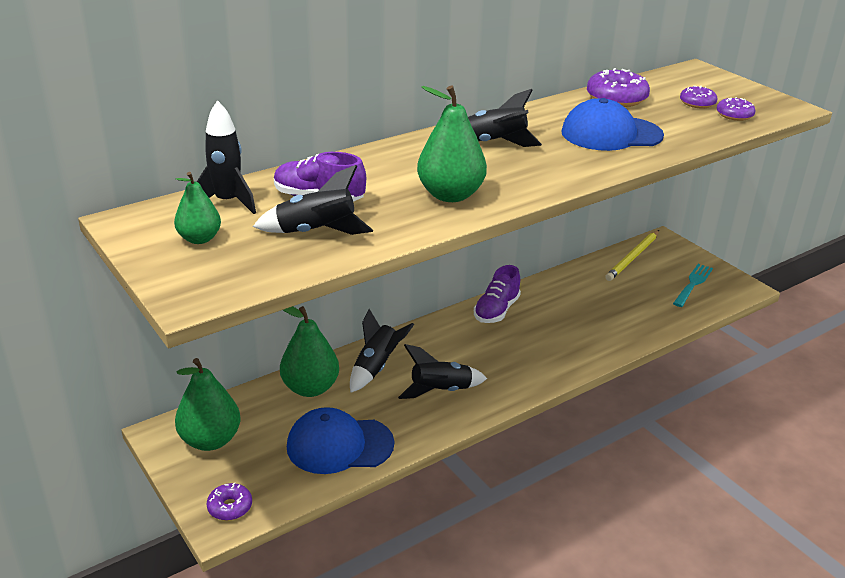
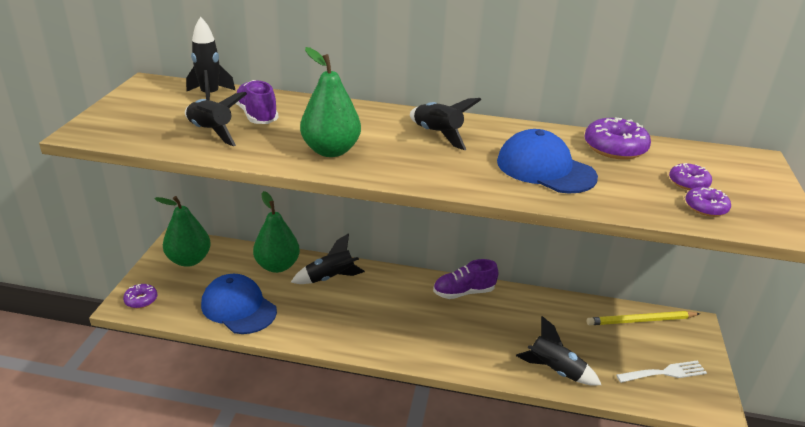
camera: 45 degrees right, 0 degrees up
(199, 239) = (155, 107): green pear -> none
(440, 391) = (342, 317): black rocket -> black rocket (554, 371)
(693, 284) = (664, 373): turquoise fork -> white fork

